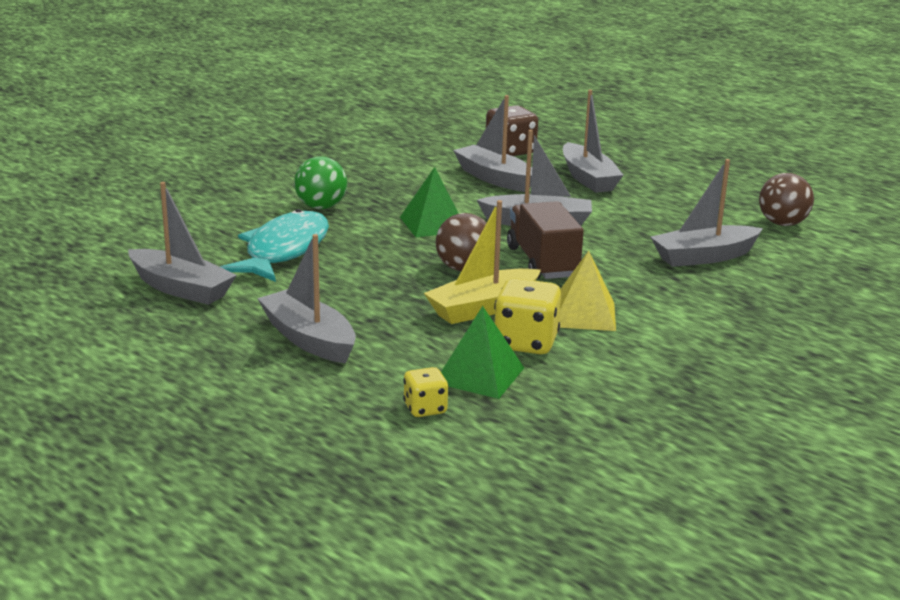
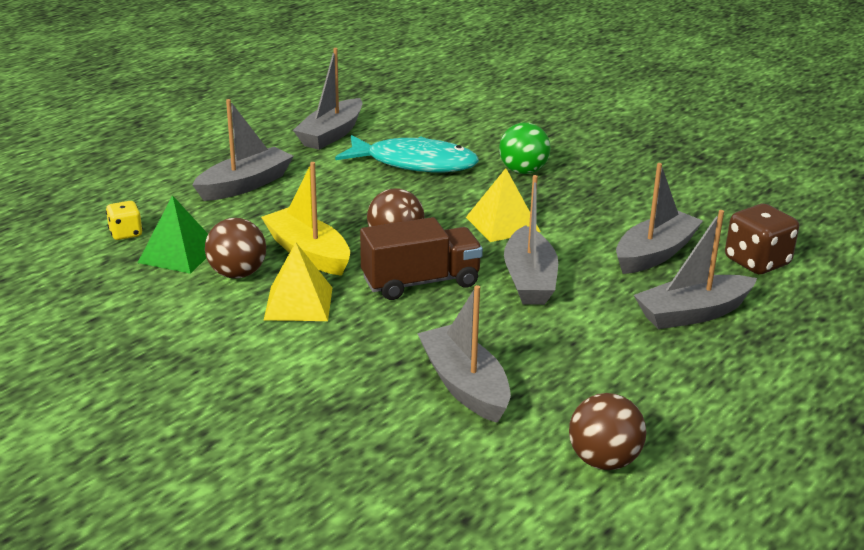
camera: 85 degrees right, 5 degrees up
(433, 224) = (503, 224): green pyramid -> yellow pyramid
(525, 343) = (237, 274): yellow dice -> brown ball

